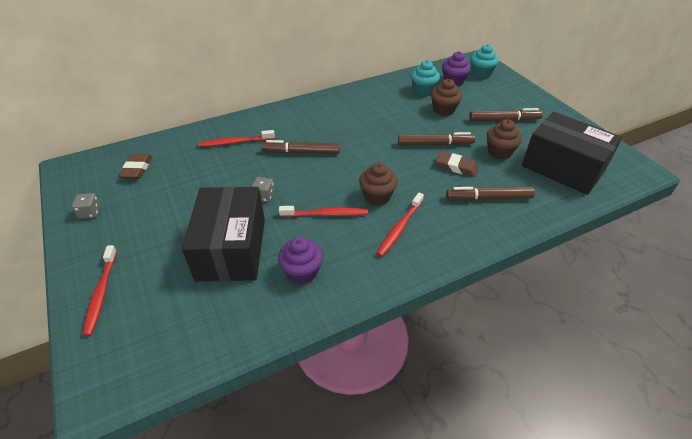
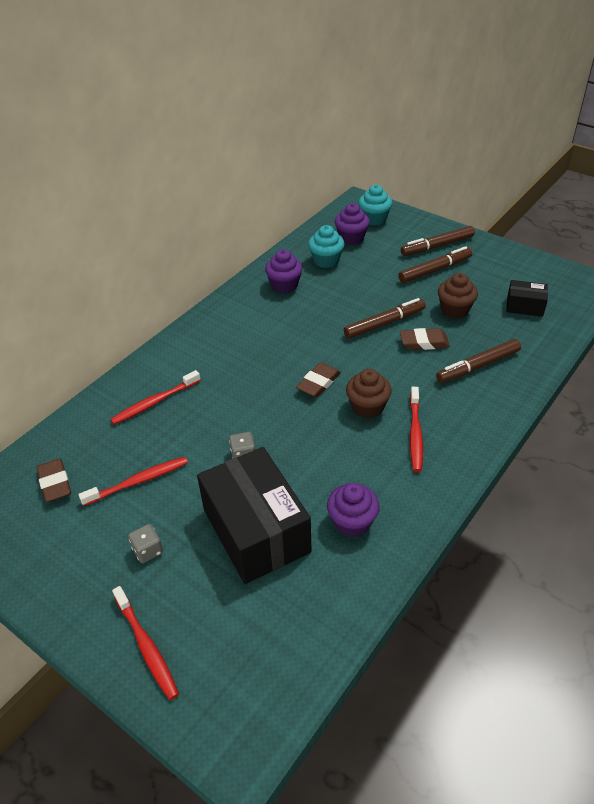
camera: 25 degrees left, 0 degrees up
(90, 212) = (42, 561): grey dice -> grey dice (148, 550)
(301, 152) = (245, 386): brown marker -> brown marker (437, 246)
(326, 214) = (329, 449): red toothbrush -> red toothbrush (138, 481)
(354, 168) = (318, 383): none -> brown eraser
(380, 98) = (284, 285): none -> purple cupcake
(443, 110) = (365, 278): brown cupcake -> none
(563, 168) = (524, 306): black box -> black box, size x0.47

